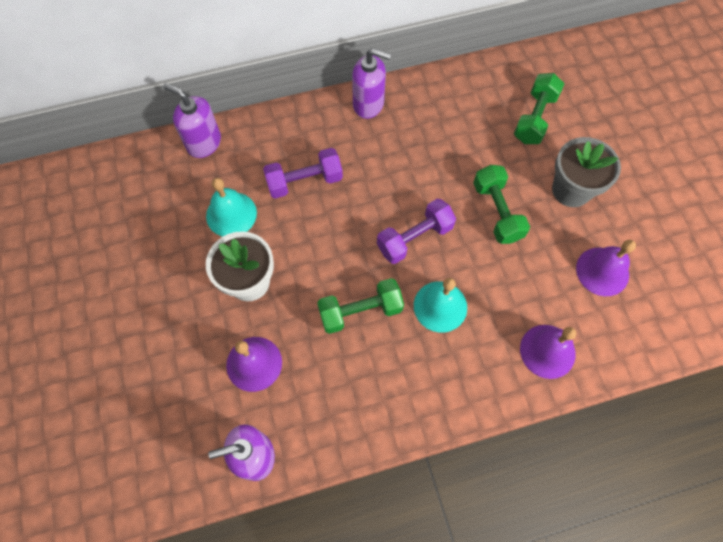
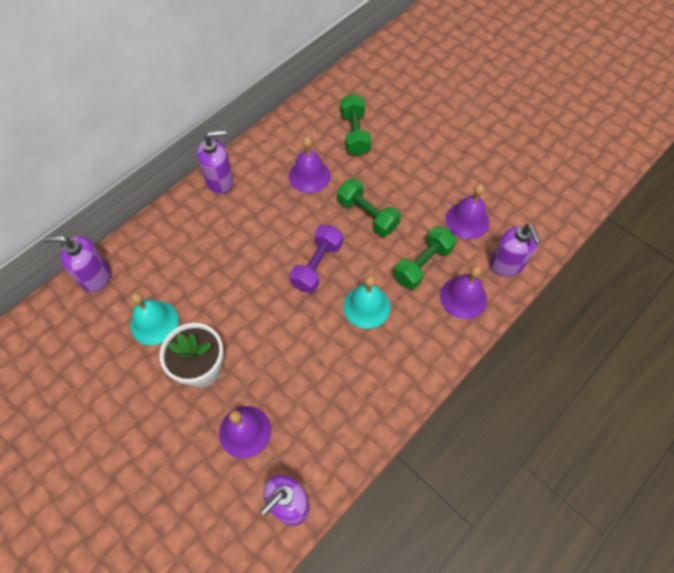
camera: 30 degrees left, 5 degrees down
(304, 181) = (202, 265): purple dumbbell -> none
(360, 311) = (307, 343): green dumbbell -> green dumbbell (422, 264)
(460, 141) = (309, 175): none -> purple bell
(571, 190) = (411, 173): grey flower pot -> none
(618, 341) = (507, 264): none -> purple soap dispenser

